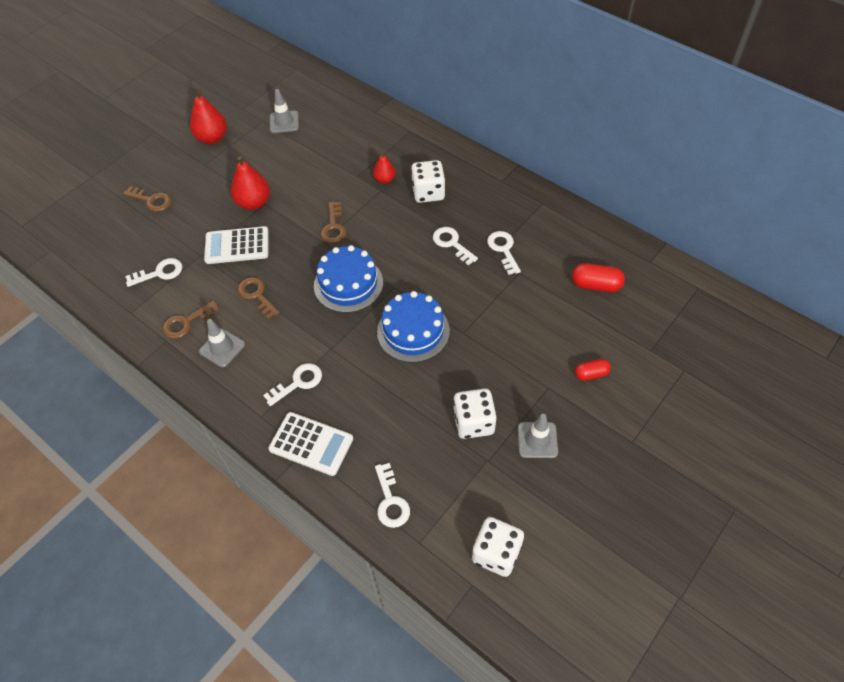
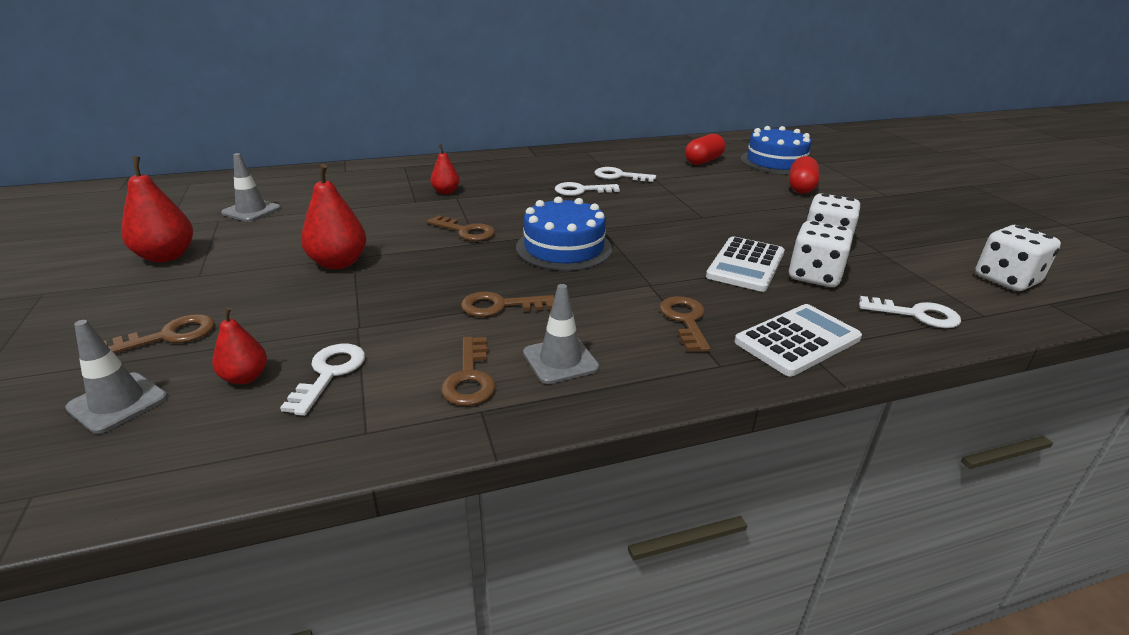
camera: 60 degrees left, 25 degrees down
(140, 248) = (245, 377): none -> red pear
(237, 246) = (391, 295): white calculator -> white calculator (746, 265)
(298, 383) = (685, 320): white key -> brown key
(413, 331) = (675, 236): blue cake -> blue cake (776, 162)
(428, 193) = (499, 181): white dice -> white dice (814, 276)
(537, 440) = (865, 225): grey traffic cone -> grey traffic cone (118, 403)
(591, 374) = (801, 187): red capsule -> red capsule, size x1.53

